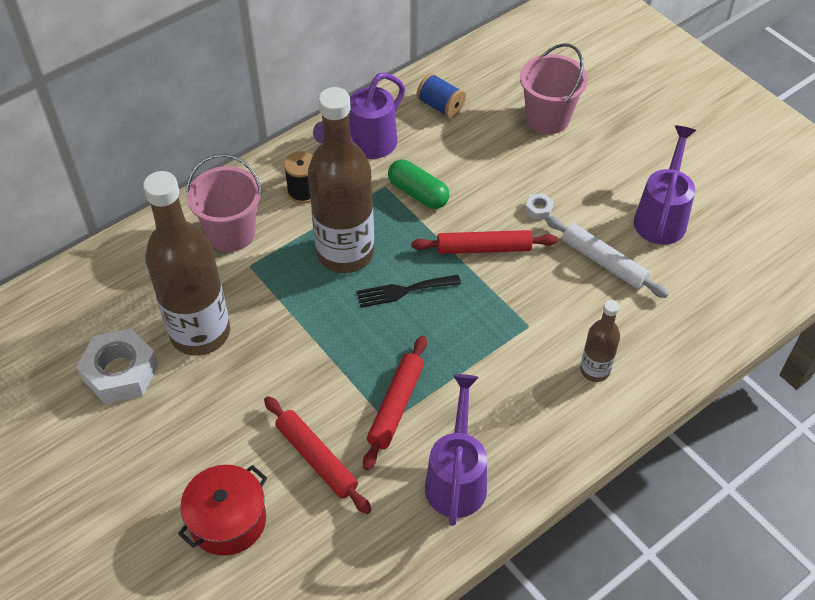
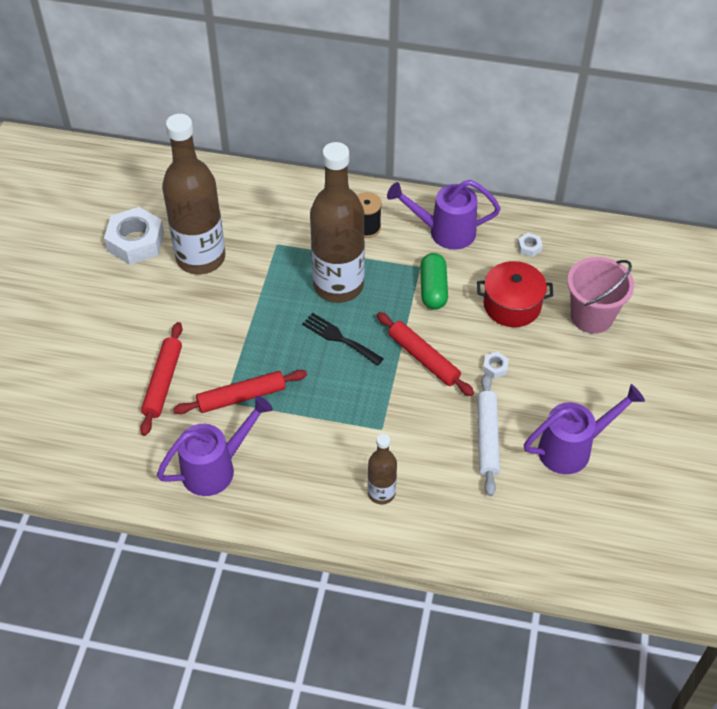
camera: 50 degrees right, 0 degrees up
(228, 520) = (80, 369): red pot -> red pot (512, 305)
(231, 233) = (293, 216): pink bucket -> none
(440, 106) = (529, 247): blue spool -> white nut

